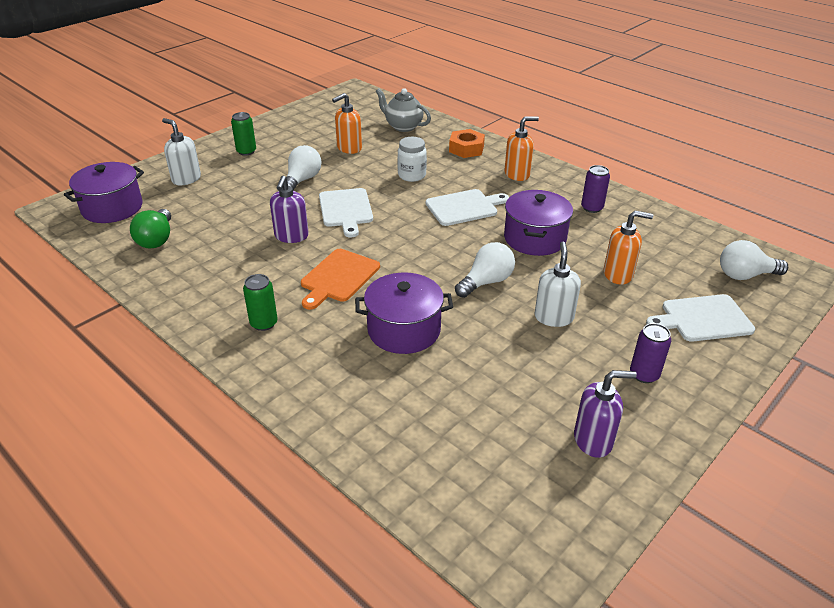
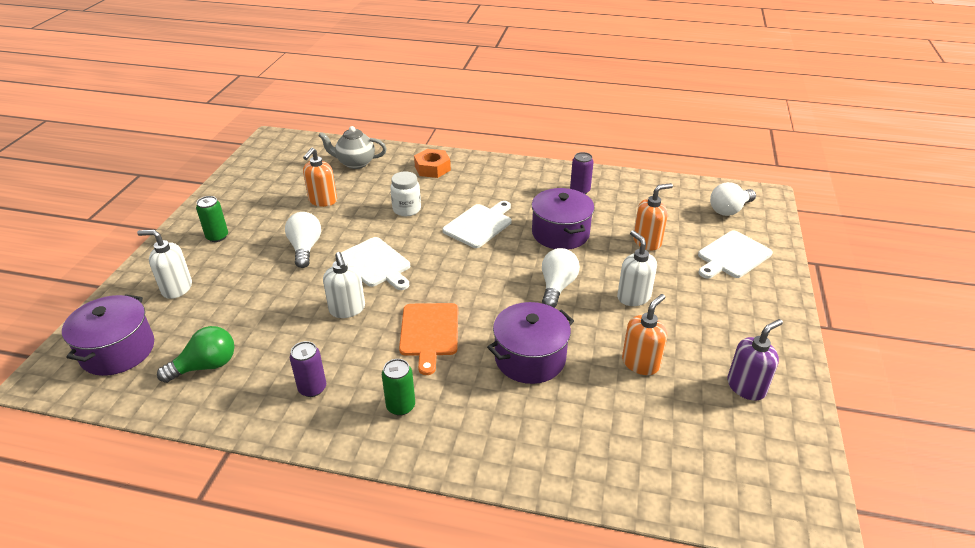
camera: 30 degrees left, 0 degrees up
(156, 239) = (206, 366): green light bulb -> green light bulb turned 90 degrees counterclockwise
(291, 236) = (347, 309): purple soap dispenser -> white soap dispenser
(517, 174) = (496, 179): orange soap dispenser -> orange soap dispenser (640, 363)
(644, 374) = (733, 317): purple can -> purple can (312, 388)

